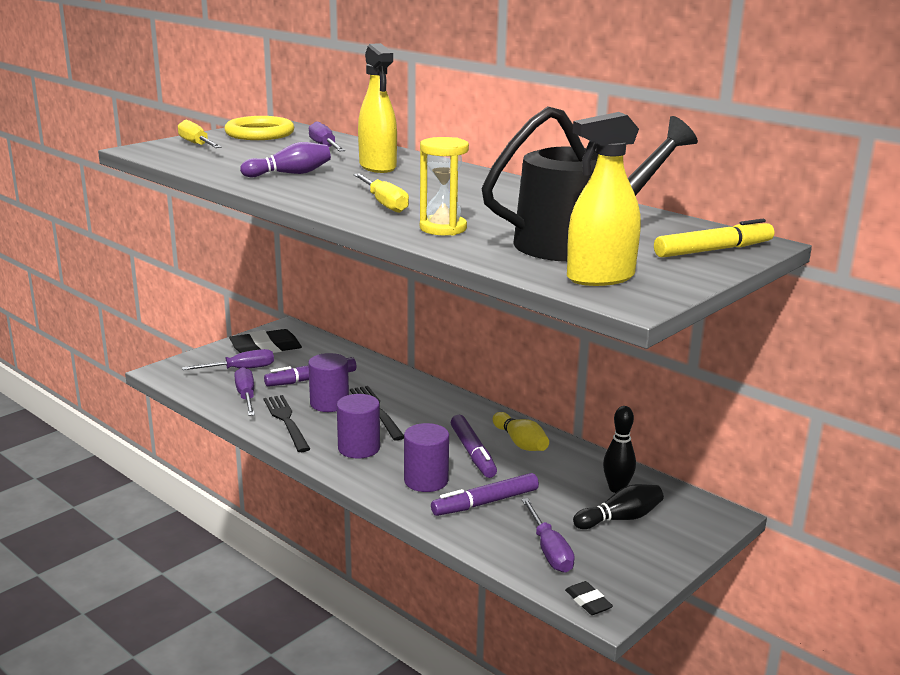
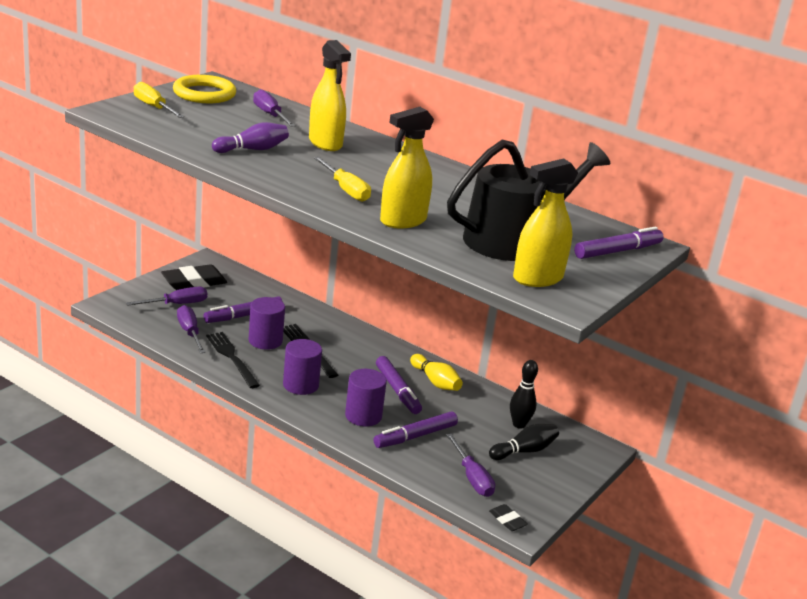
camera: 10 degrees left, 5 degrees up
(443, 228) = (403, 221): yellow hourglass -> yellow spray bottle
(713, 250) = (617, 251): yellow marker -> purple marker

